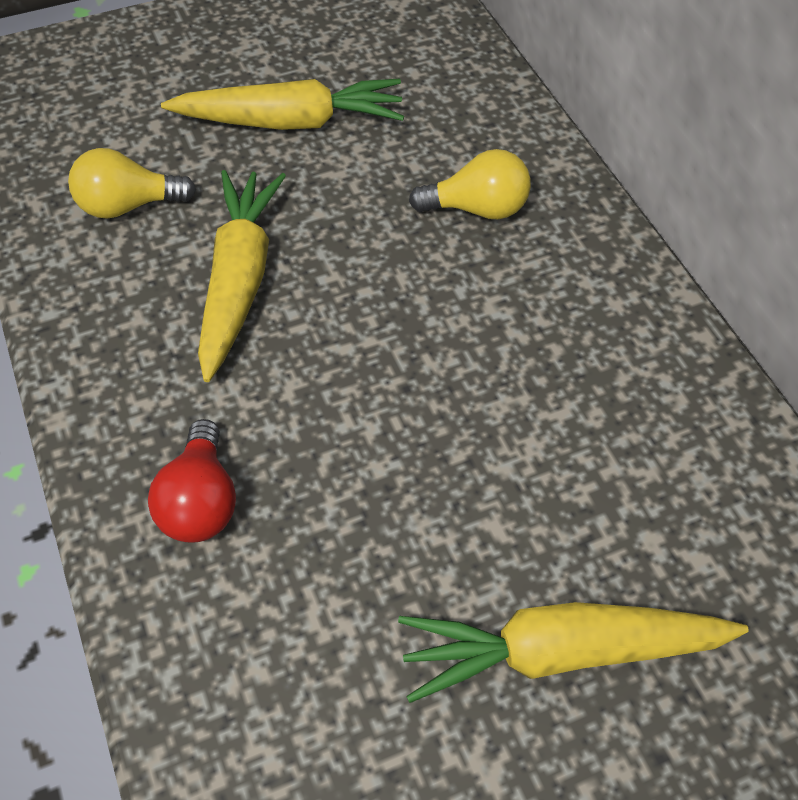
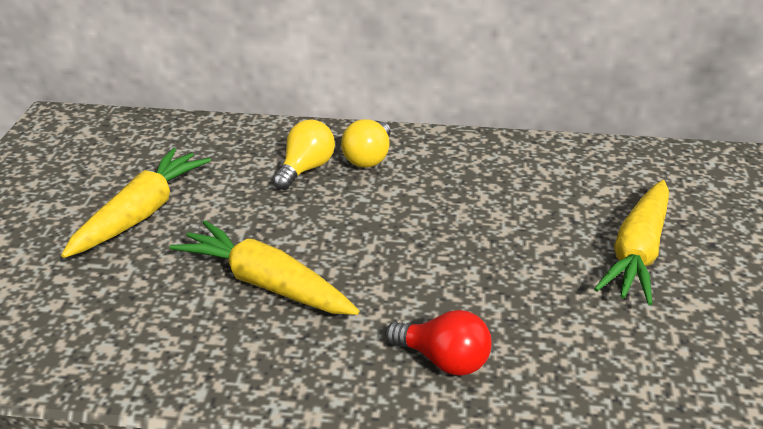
camera: 60 degrees left, 20 degrees down
(128, 206) = (132, 317): yellow light bulb -> yellow light bulb (369, 158)

